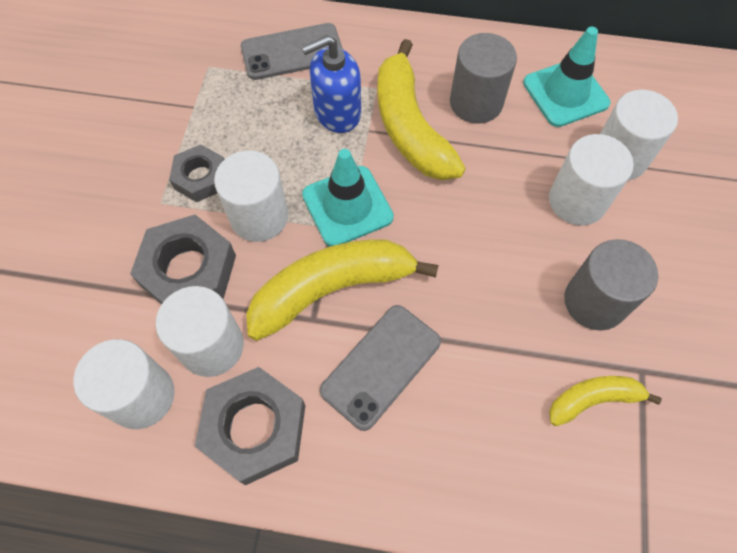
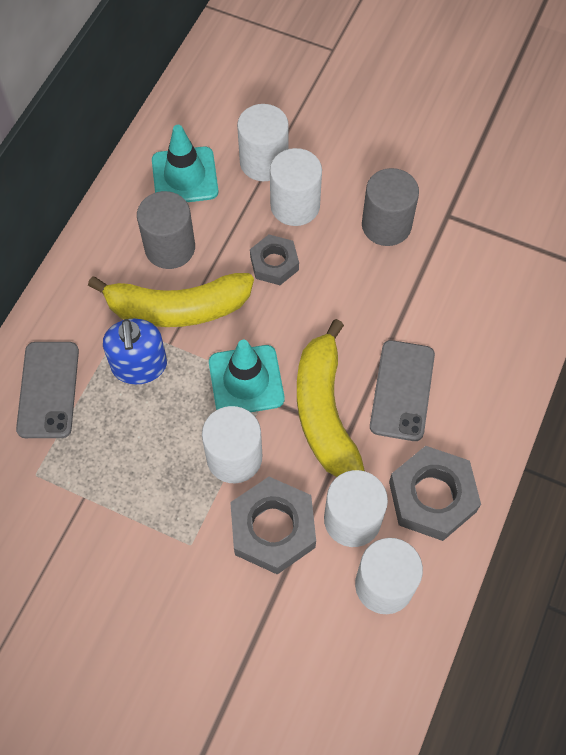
camera: 75 degrees left, 0 degrees up
(200, 177) = (174, 503): grey nut -> grey nut (274, 263)
(381, 366) = (402, 390): grey phone -> grey phone turned 45 degrees clockwise
(593, 399) = (462, 254): yellow banana -> none

